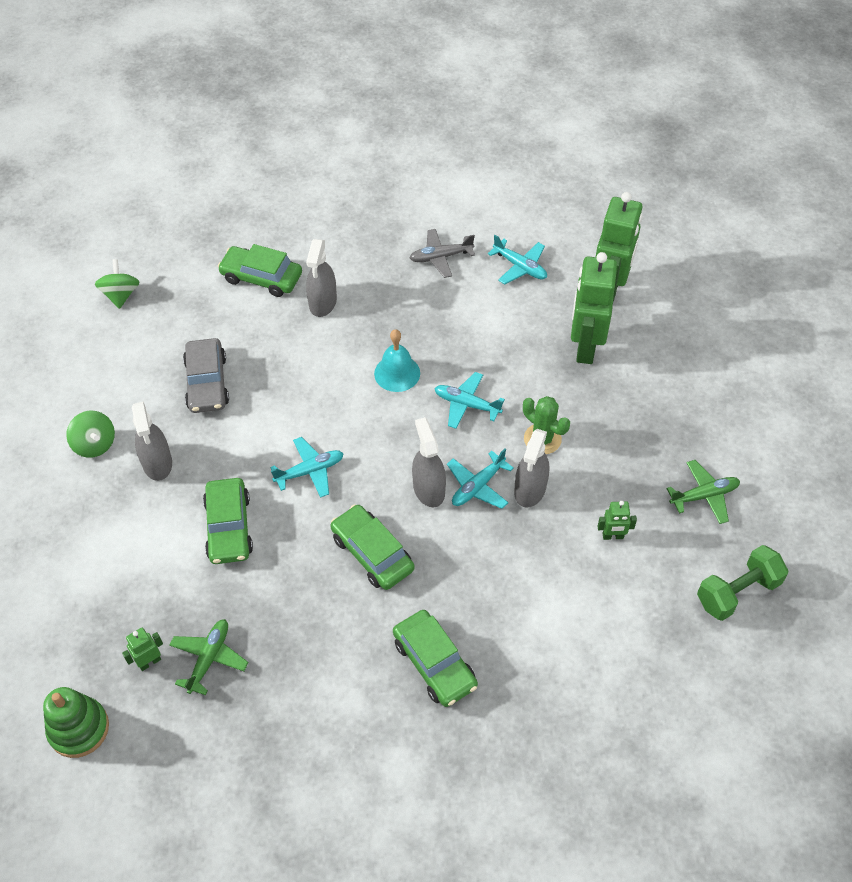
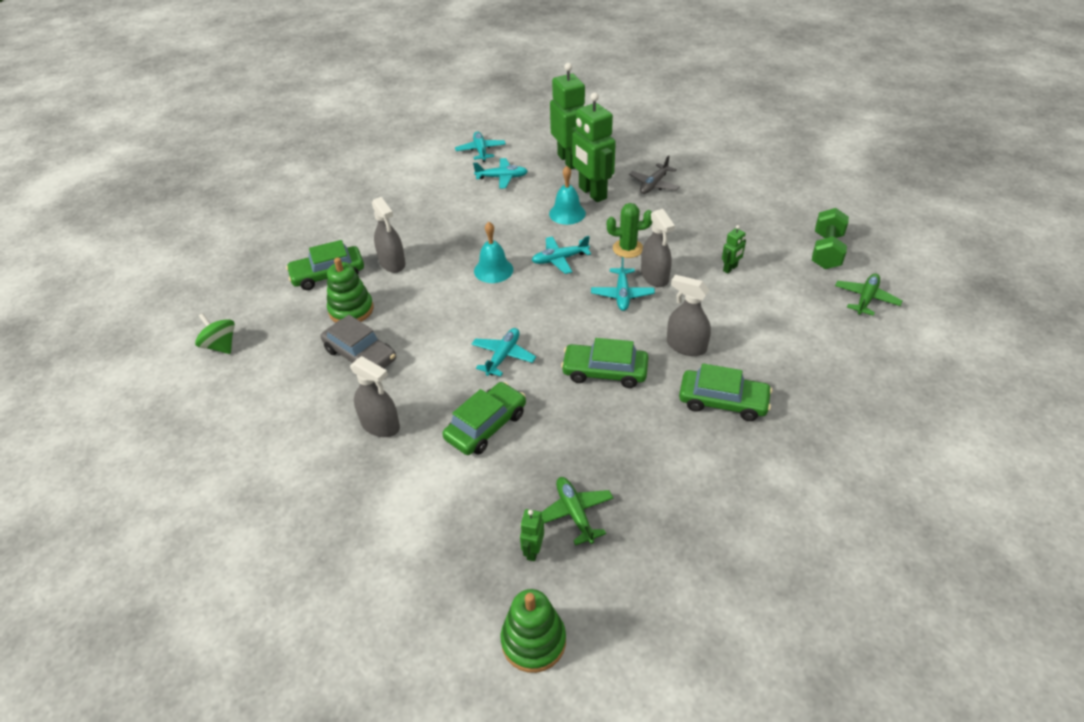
camera: 40 degrees left, 10 degrees down
(95, 444) = (311, 447): green spinning top -> none
(228, 527) = (486, 426): green car -> green car turned 90 degrees counterclockwise
(243, 330) = (351, 310): none -> green stacking toy
(428, 489) = (594, 315): grey spray bottle -> grey spray bottle (686, 346)
(440, 257) = (444, 199): grey plane -> grey plane (654, 184)
(533, 355) = (567, 213): none -> turquoise bell
(536, 218) = (481, 151): none -> turquoise plane
(704, 496) = (749, 220): green plane -> green plane (866, 299)

